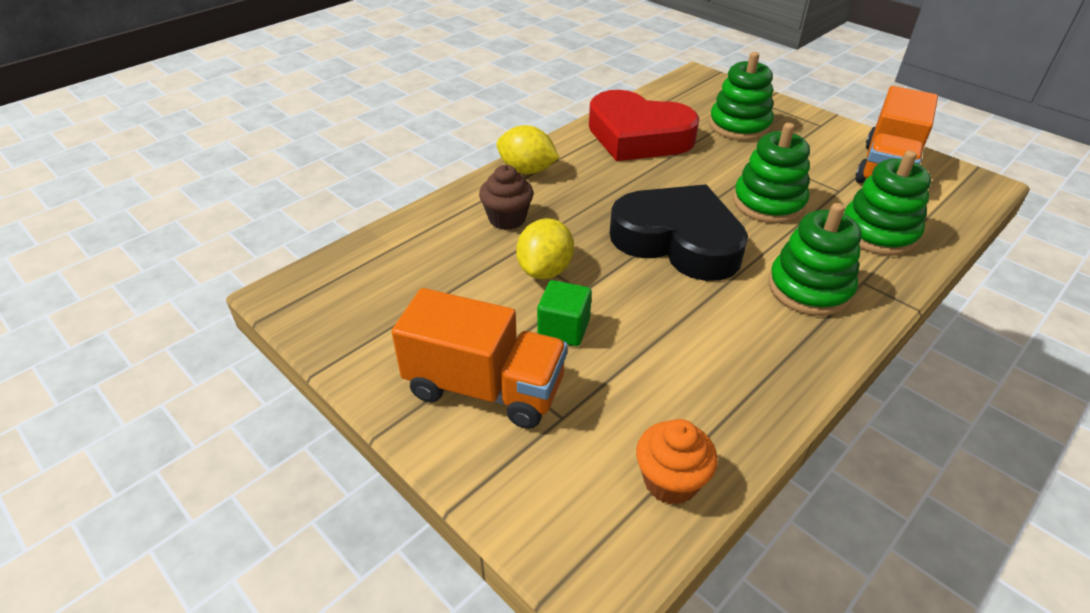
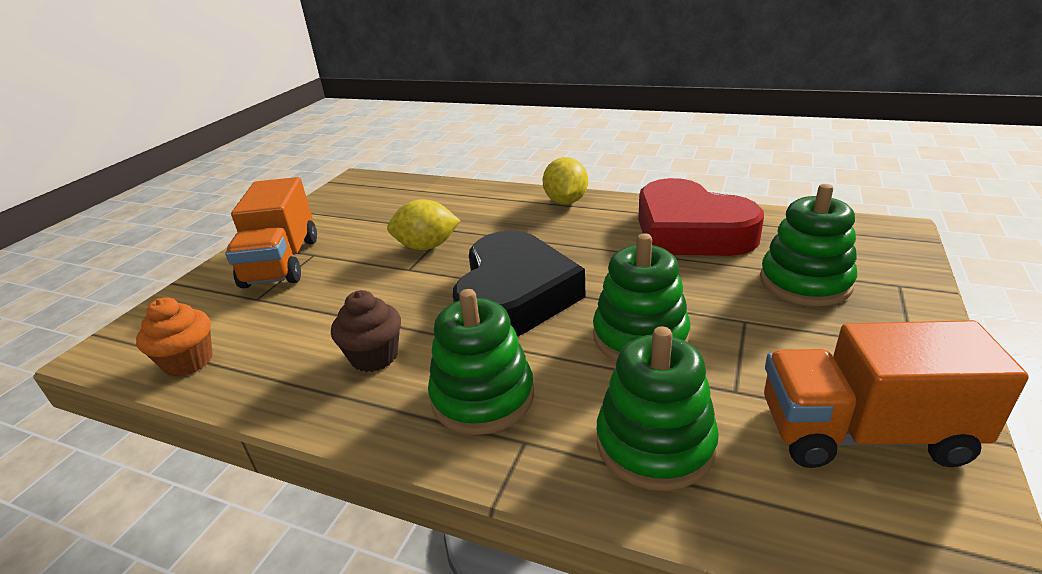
camera: 70 degrees right, 10 degrees down
(507, 219) = (486, 214): brown cupcake -> brown cupcake (374, 357)
(563, 329) = (355, 273): green cube -> none
(638, 136) = (690, 231): red heart -> red heart turned 45 degrees counterclockwise

